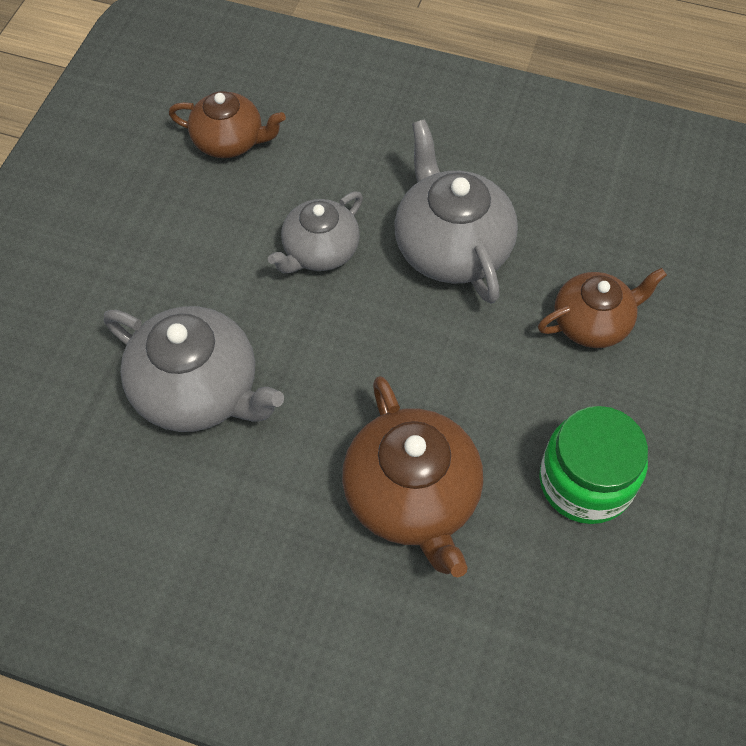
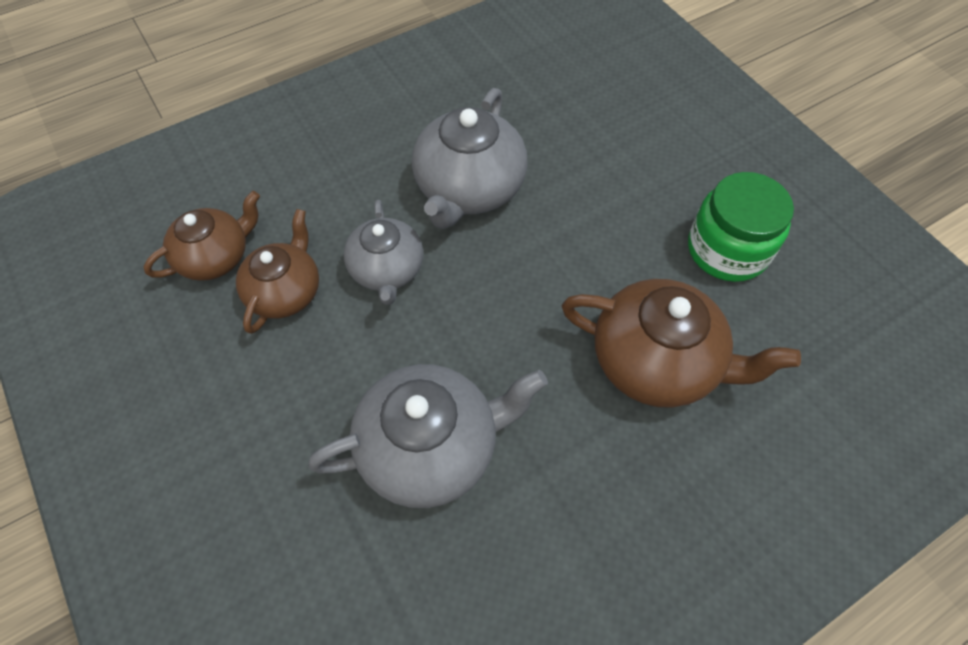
camera: 50 degrees left, 0 degrees up
(451, 247) = (469, 188): grey teapot -> grey teapot turned 90 degrees counterclockwise
(592, 323) = (608, 157): brown teapot -> brown teapot (285, 292)

